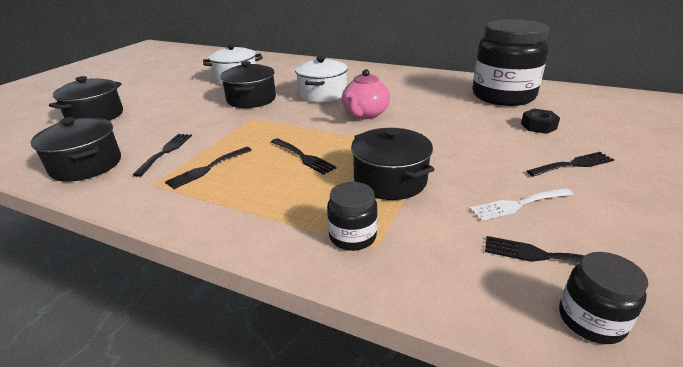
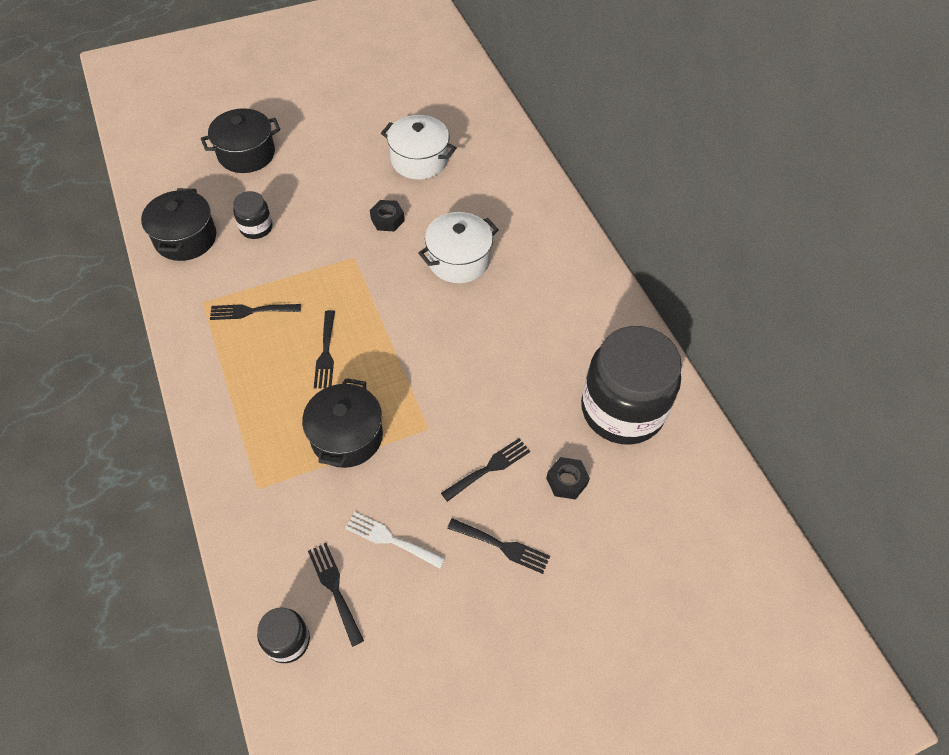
camera: 40 degrees right, 25 degrees up
(166, 152) = (246, 261): black fork -> black fork (489, 468)
(251, 99) = (387, 220): black pot -> black nut
(352, 236) = (256, 467): black jar -> black jar (256, 228)
(365, 114) = (448, 330): pink teapot -> none

